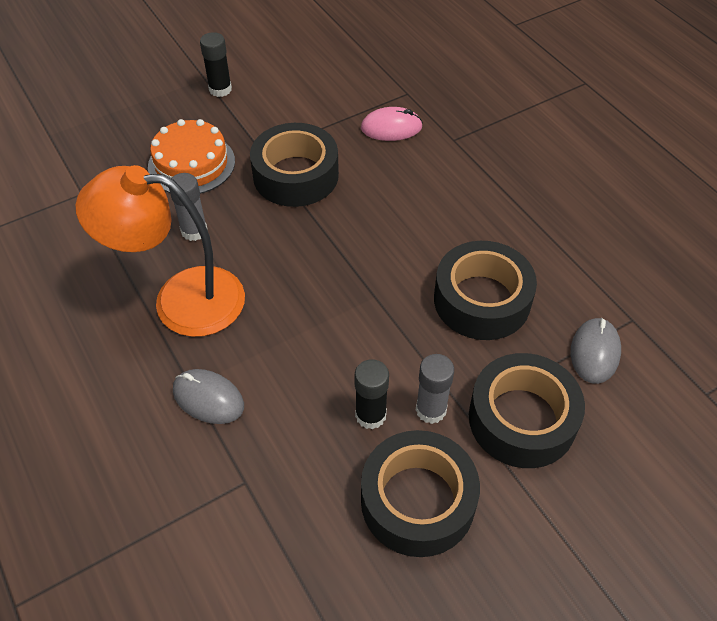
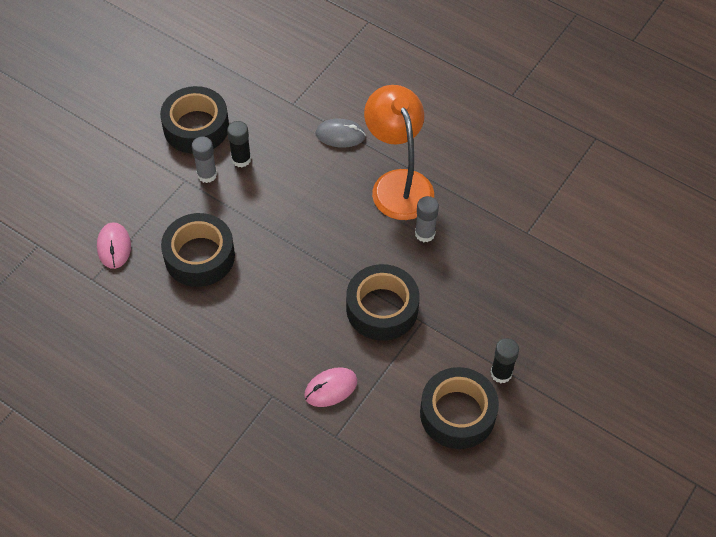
camera: 155 degrees right, 5 degrees up
(180, 300) = (398, 184): orange lamp -> orange lamp turned 90 degrees counterclockwise
(191, 164) = (468, 288): orange cake -> none
(522, 419) = (150, 189): black tape -> black tape (457, 413)
(595, 352) = (114, 247): grey mouse -> pink mouse

